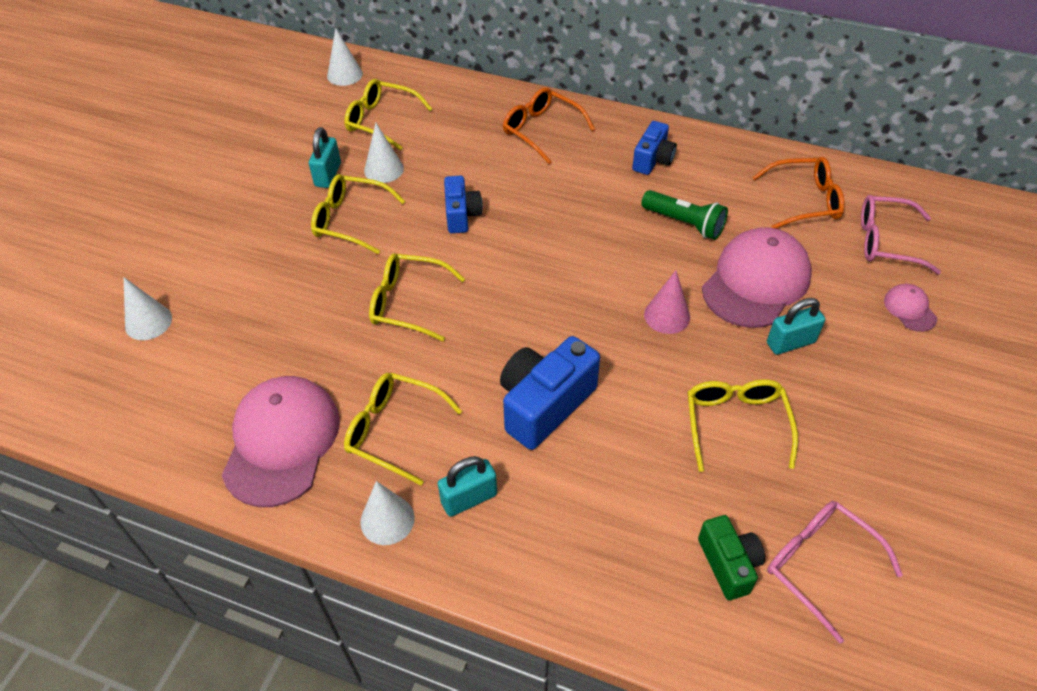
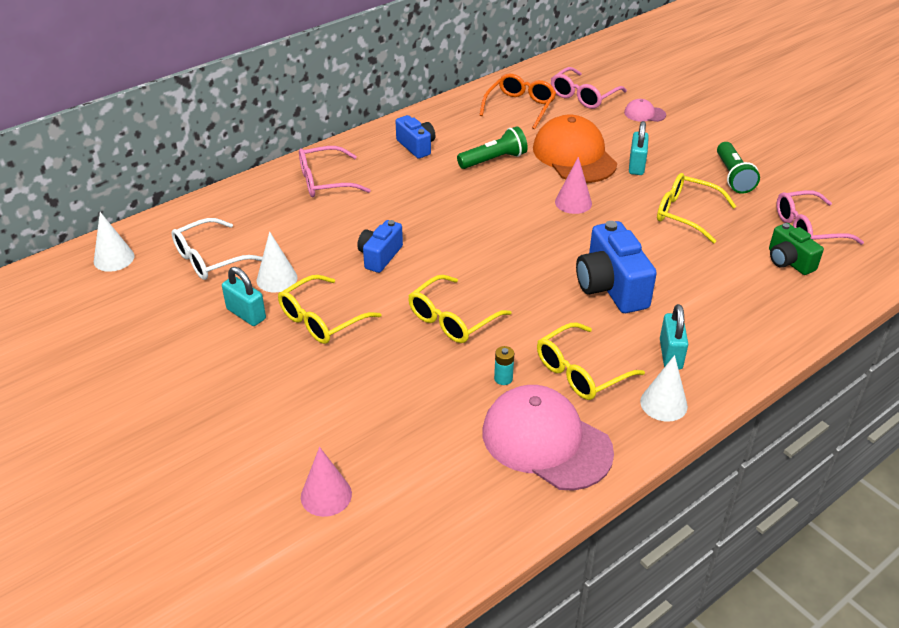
camera: 60 degrees left, 10 degrees down
(148, 322) = (326, 495): white cone -> pink cone
(348, 375) = (503, 378): none -> turquoise battery
(381, 121) = (209, 259): yellow glasses -> white glasses
(461, 215) = (380, 256): blue camera -> blue camera turned 90 degrees counterclockwise
(541, 130) = (325, 181): orange glasses -> pink glasses
(728, 564) = (789, 261): green camera -> green camera turned 135 degrees counterclockwise
(756, 281) = (574, 155): pink cap -> orange cap
(860, 445) = (733, 177): none -> green flashlight

